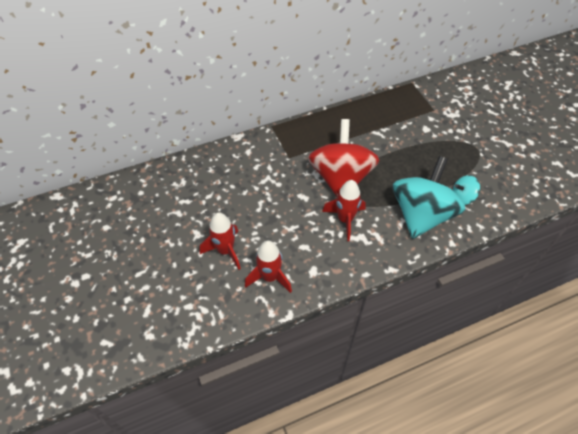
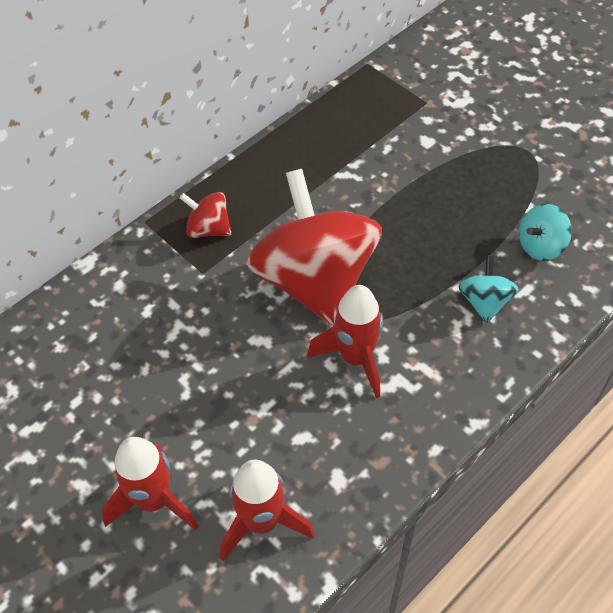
camera: 20 degrees left, 0 degrees up
(300, 138) = (208, 229): none -> red spinning top
(421, 214) = (484, 302): turquoise spinning top -> turquoise spinning top, size x0.43

